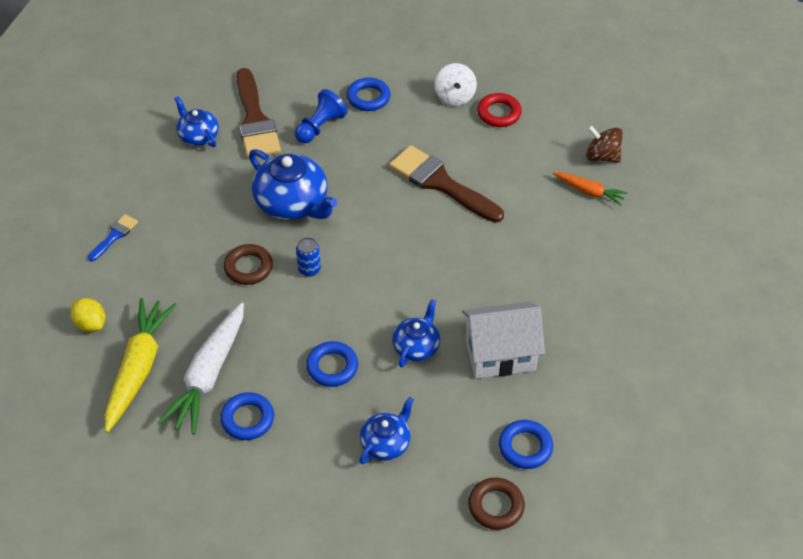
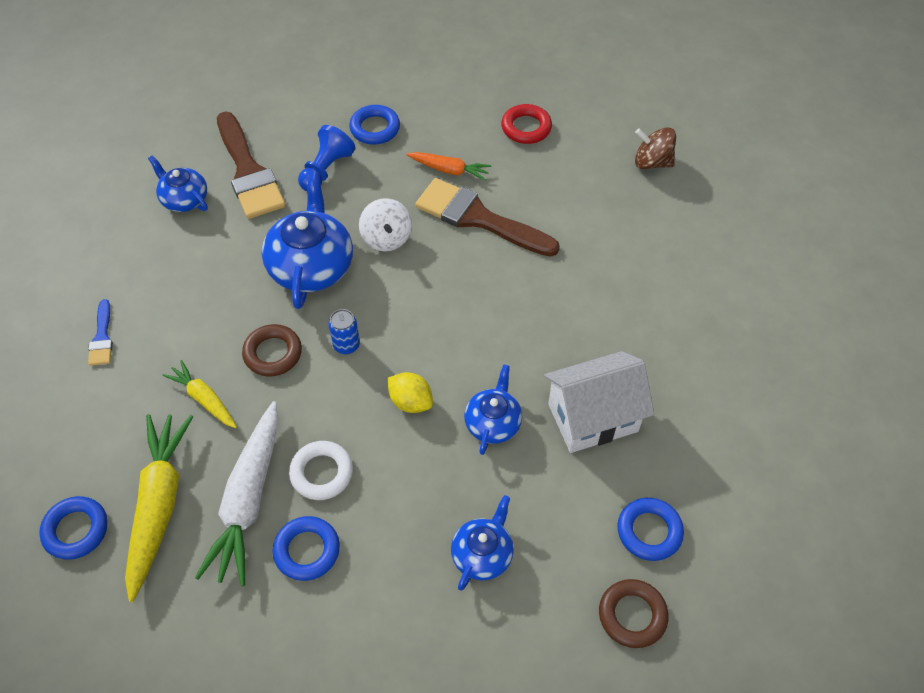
camera: 10 degrees left, 5 degrees up
(91, 324) = (89, 455): yellow lemon -> yellow lemon (410, 402)
(114, 236) = (102, 337): blue brush -> blue brush turned 150 degrees clockwise
(187, 294) = (204, 399): none -> yellow carrot
(270, 364) = (321, 473): none -> white ring
(293, 203) = (311, 266): blue teapot -> blue teapot turned 120 degrees counterclockwise
(332, 367) = (398, 465): blue ring -> blue ring (76, 530)
(455, 96) = (472, 115): white spinning top -> white spinning top (386, 238)
(589, 192) = (648, 205): orange carrot -> orange carrot (449, 170)

